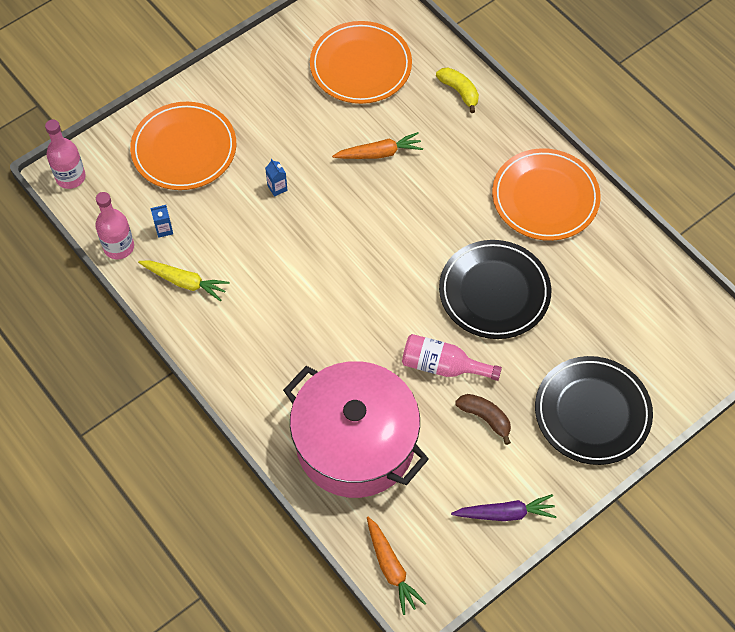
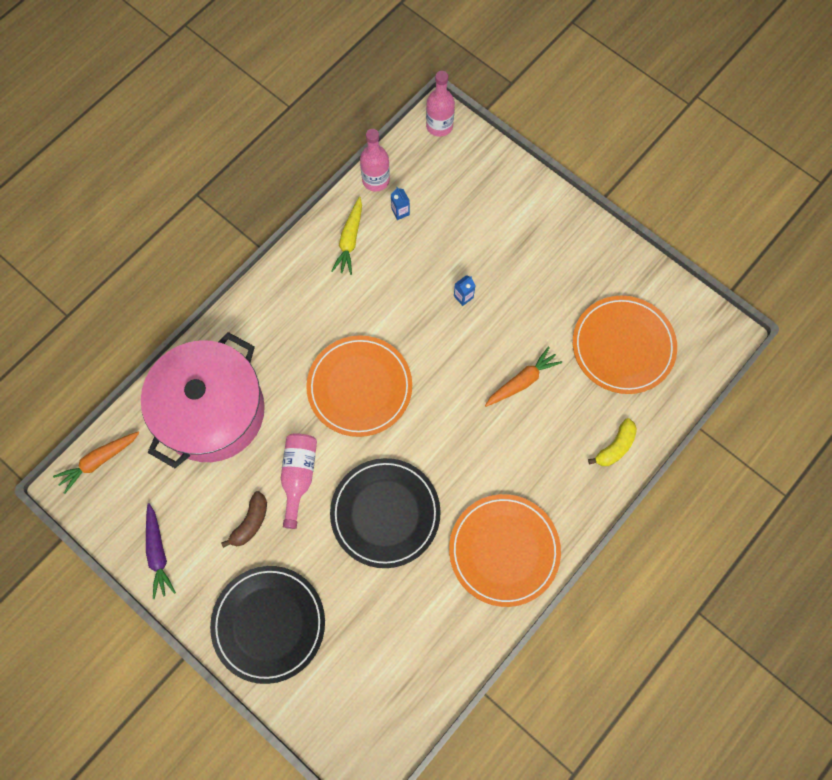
camera: 80 degrees right, 10 degrees up
(184, 149) = (489, 209): orange plate -> orange plate (359, 387)
(379, 153) = (522, 381): orange carrot -> orange carrot turned 105 degrees counterclockwise

